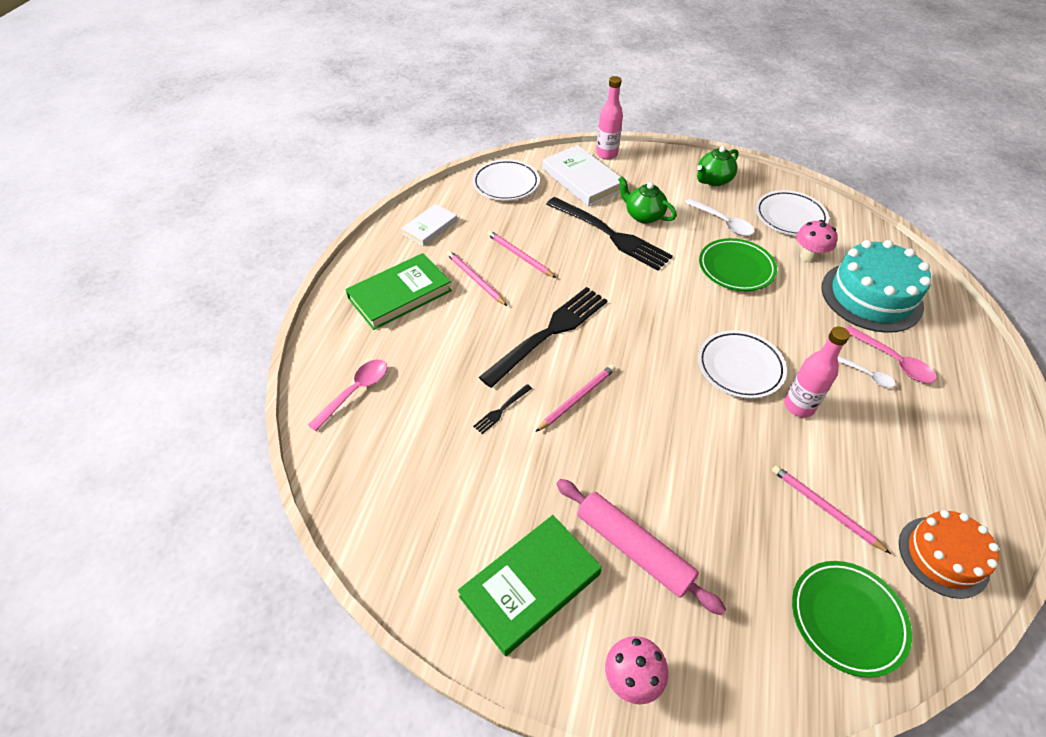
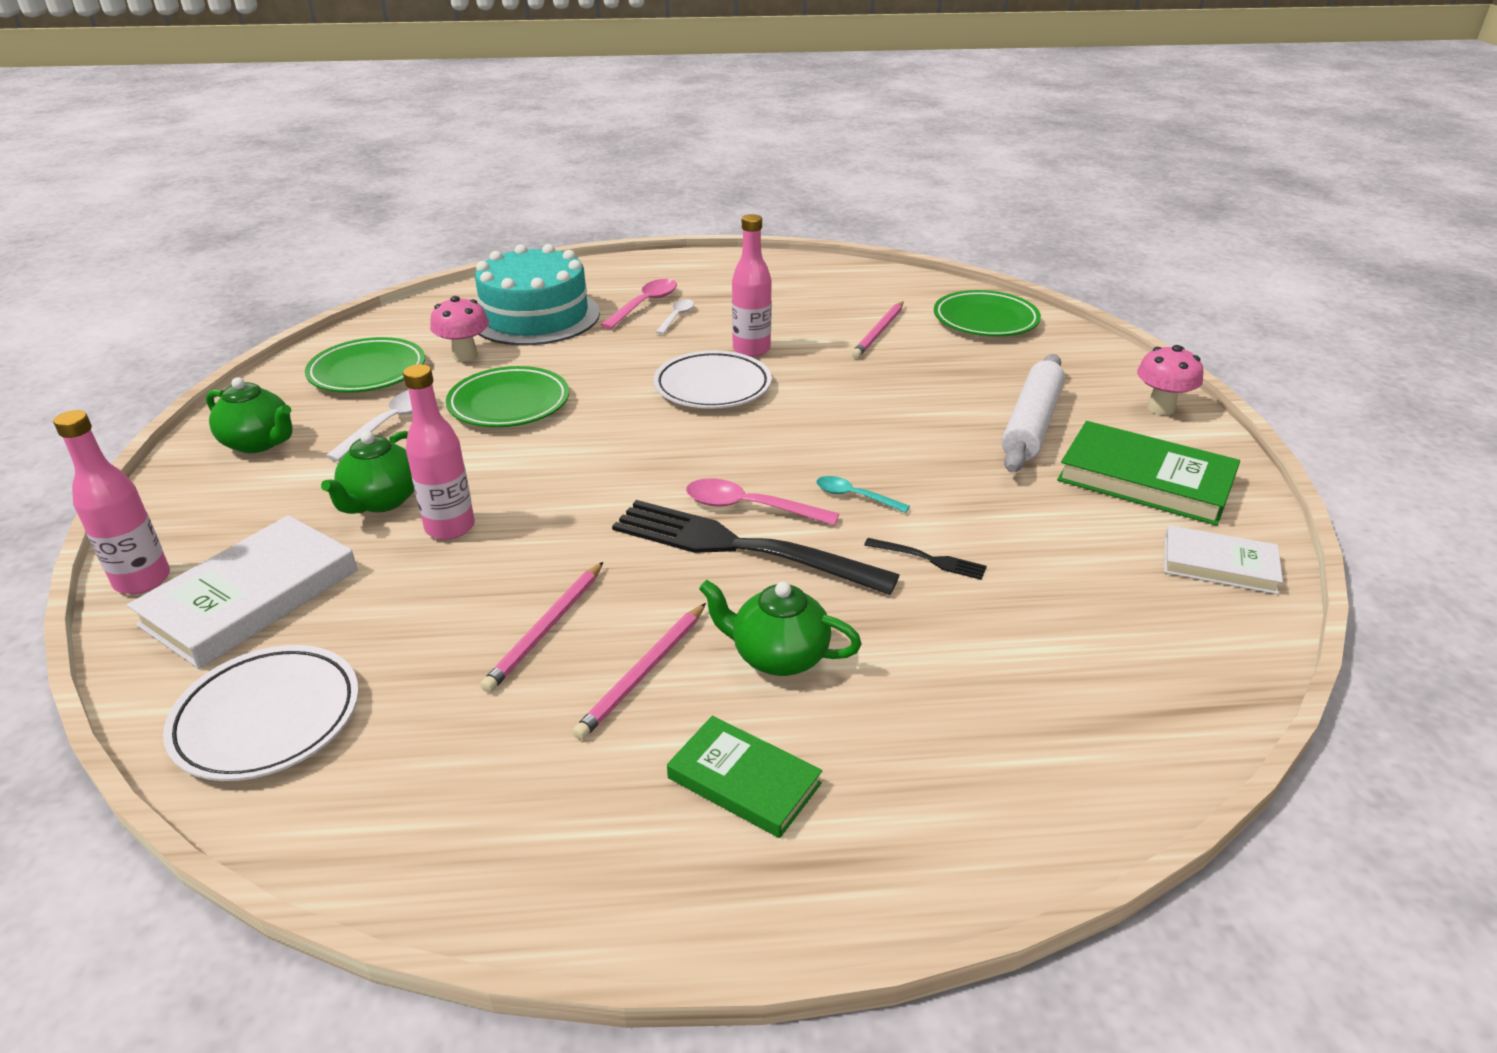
camera: 110 degrees left, 15 degrees down
(355, 391) = (1033, 748): pink spoon -> pink spoon (749, 507)
(400, 295) = (744, 781): green book -> green book, size x0.61
(430, 227) = (478, 813): white book -> white book (1219, 564)
(461, 324) = (778, 656): none -> green teapot
(577, 398) = (854, 496): pink pencil -> turquoise spoon
(611, 235) = (450, 527): black fork -> pink bottle
(633, 549) = (1031, 424): pink rolling pin -> white rolling pin
(790, 217) = (367, 372): white plate -> green plate
(943, 556) = (880, 285): orange cake -> none

